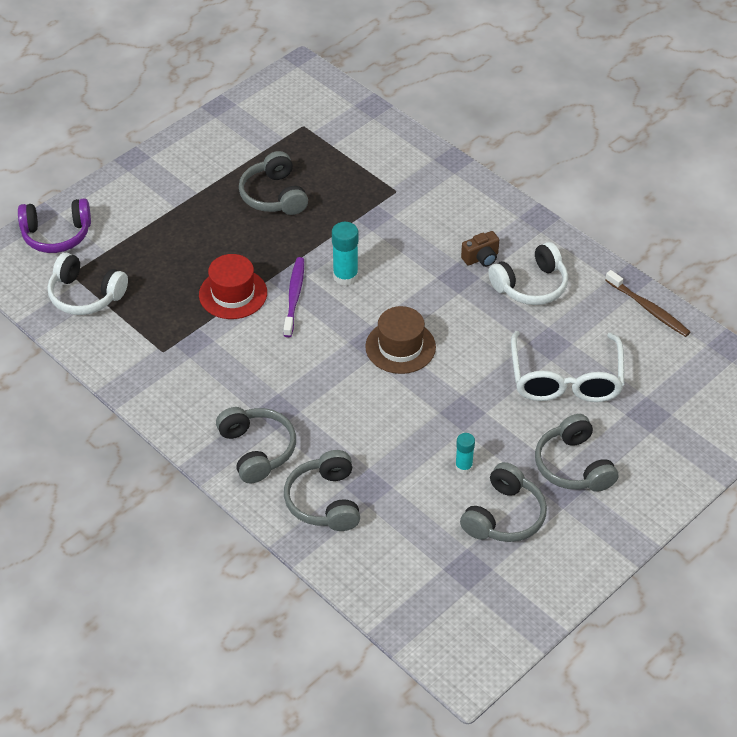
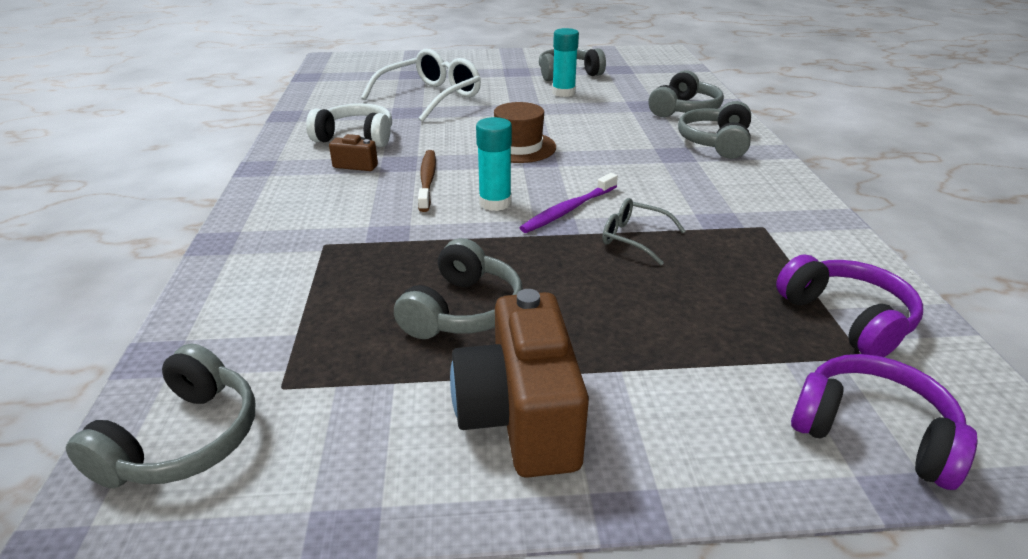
camera: 140 degrees left, 15 degrees down
(85, 295) = (846, 319): white headphones -> purple headphones
(198, 166) = (520, 417): none -> brown camera
(233, 294) = (635, 238): red hat -> grey glasses
(463, 466) = (563, 93): turquoise glue stick -> turquoise glue stick, size x1.60
(573, 466) = (494, 74): grey headphones -> grey headphones (183, 440)
(649, 309) = (311, 101): brown toothbrush -> brown toothbrush (427, 180)

